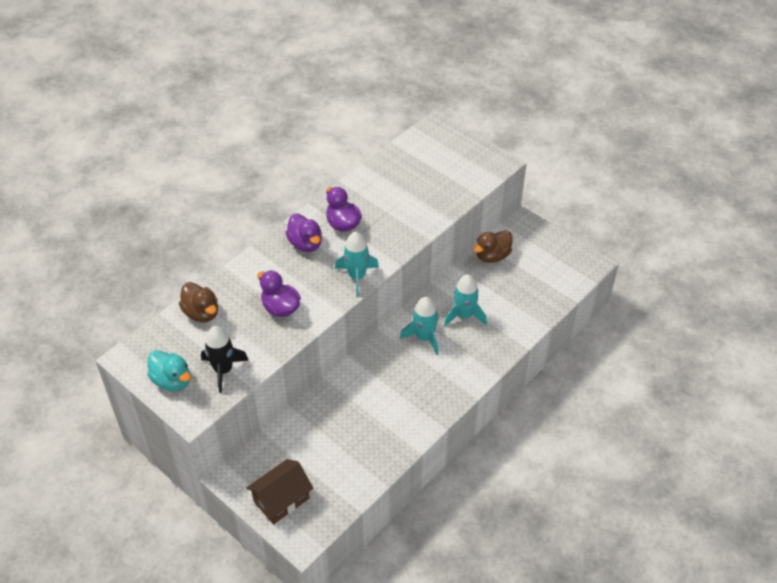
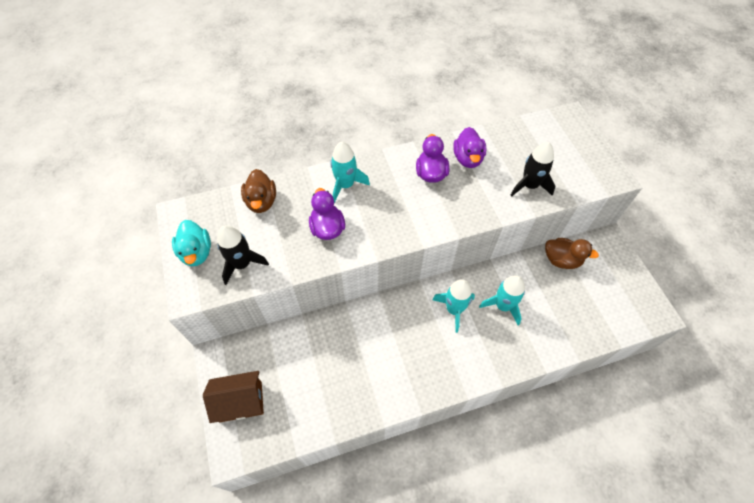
camera: 30 degrees right, 10 degrees up
(305, 244) = (387, 178): purple duck -> purple duck (468, 159)
(357, 276) = (412, 230): turquoise rocket -> turquoise rocket (345, 185)
(434, 199) = (529, 185): none -> black rocket
(492, 256) = (561, 260): brown duck -> brown duck turned 150 degrees counterclockwise

